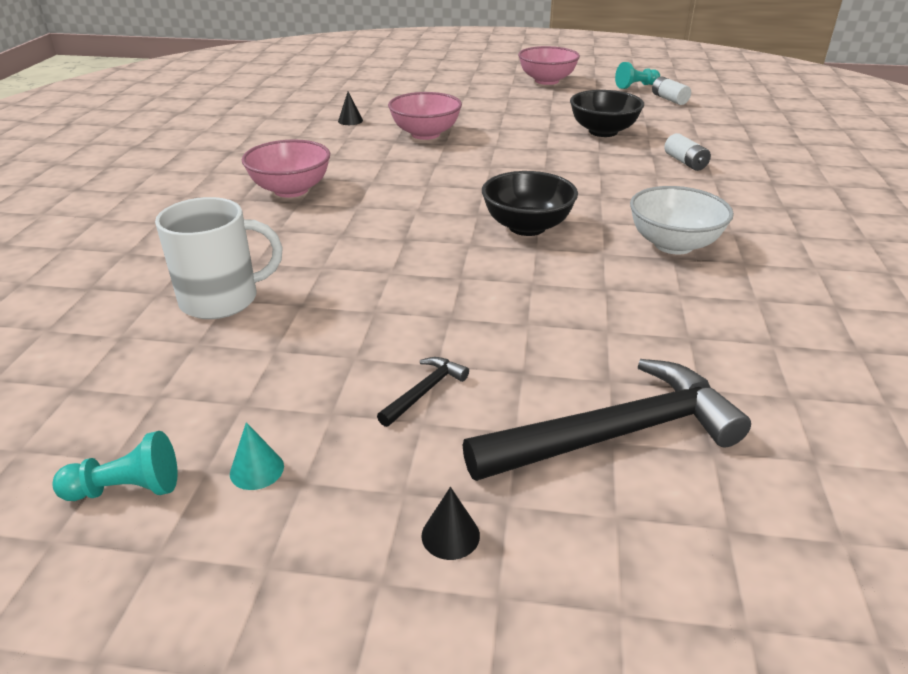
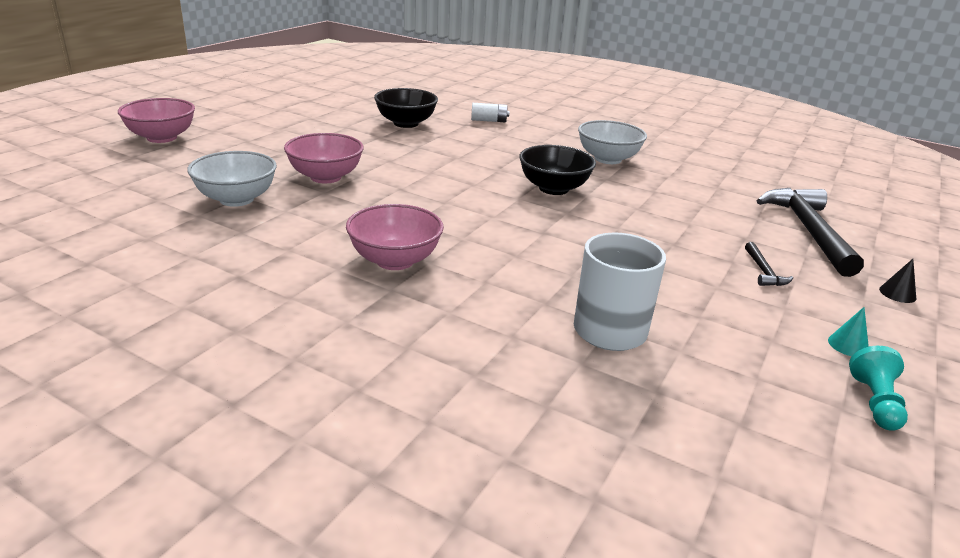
camera: 70 degrees left, 5 degrees down
(350, 121) = (236, 199): black cone -> white bowl
(425, 391) = (763, 271): black hammer -> black hammer turned 150 degrees counterclockwise
(547, 81) = (261, 107): pink bowl -> pink bowl (162, 138)
(636, 86) = (325, 89): turquoise pawn -> none
(669, 99) = (368, 90): white battery -> none

